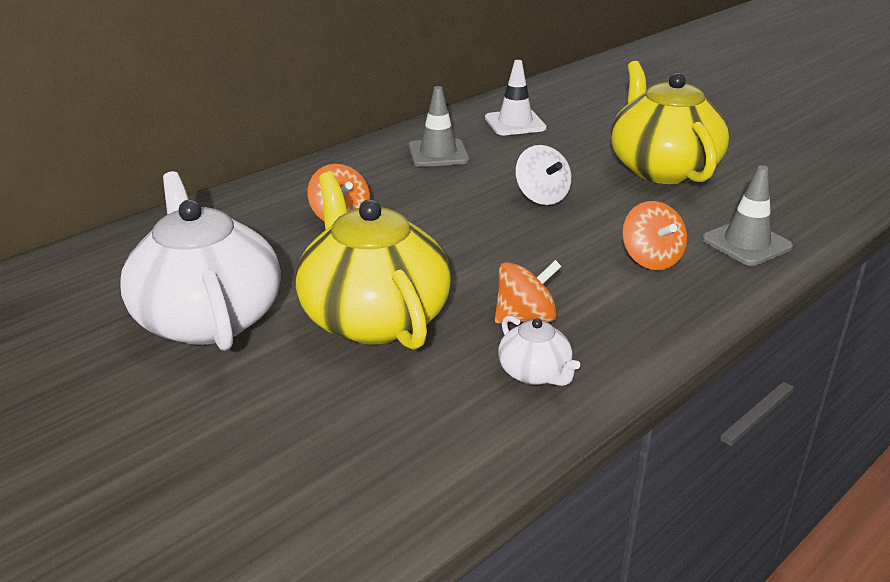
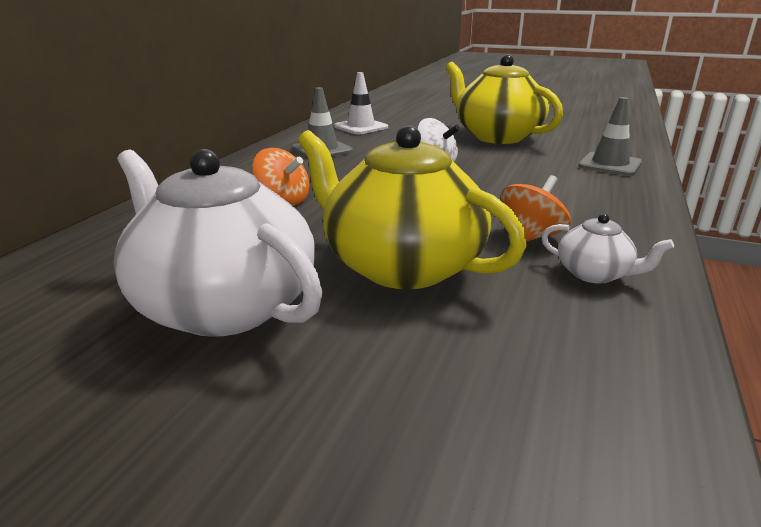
camera: 25 degrees left, 5 degrees down
(651, 259) = (564, 183): orange spinning top -> none

